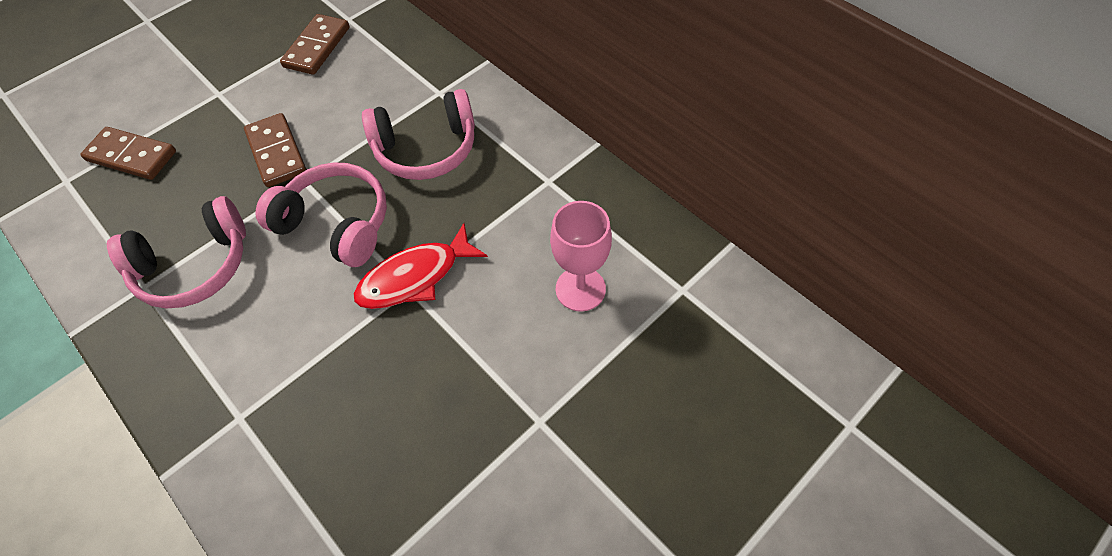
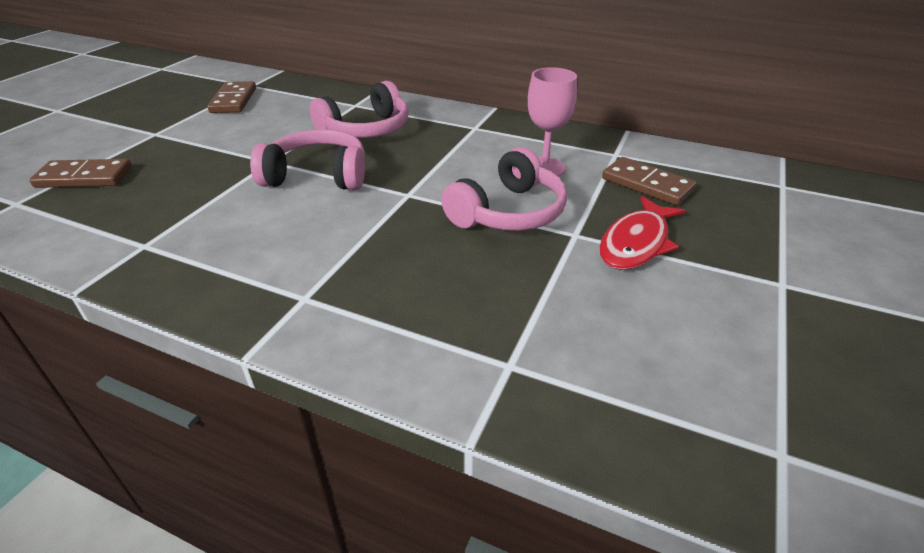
camera: 25 degrees left, 20 degrees down
(194, 266) = (194, 223): pink headphones -> pink headphones (508, 212)
(276, 152) = (234, 152): brown domino -> brown domino (647, 184)
(415, 277) = (409, 188): red fish -> red fish (636, 243)

